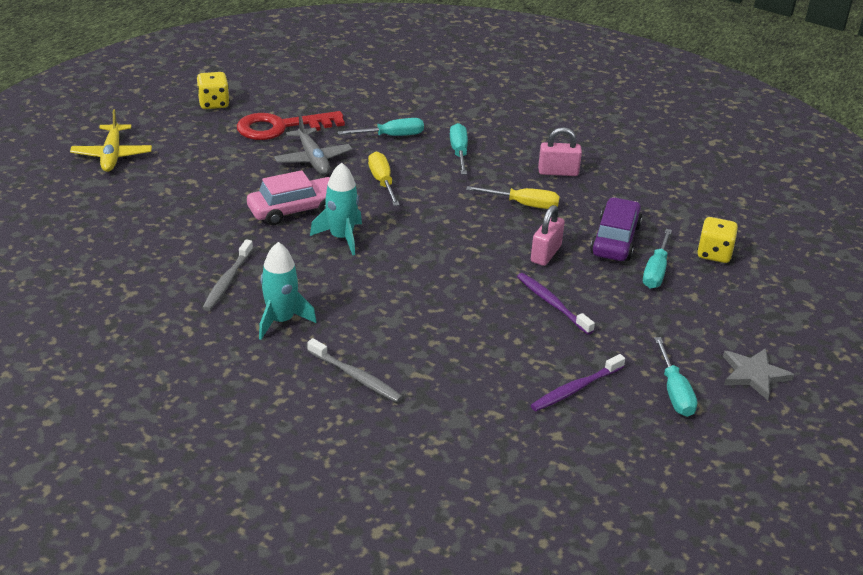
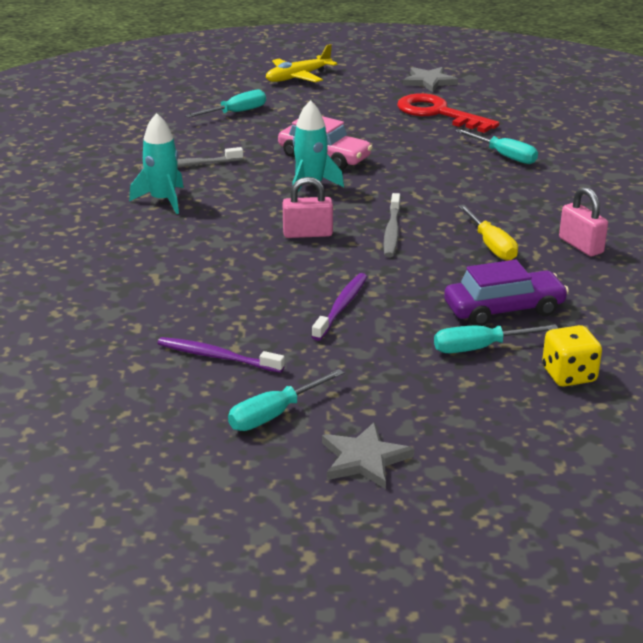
camera: 60 degrees right, 5 degrees down
(213, 103) = (429, 81): yellow dice -> grey star
(313, 159) = (411, 139): grey plane -> none
(355, 376) = (122, 251): grey toothbrush -> grey toothbrush (392, 231)
(382, 182) = (422, 175): yellow screwdriver -> none
(459, 152) = (530, 191): turquoise screwdriver -> turquoise screwdriver (236, 113)
(545, 254) = (422, 280): pink padlock -> pink padlock (307, 234)

